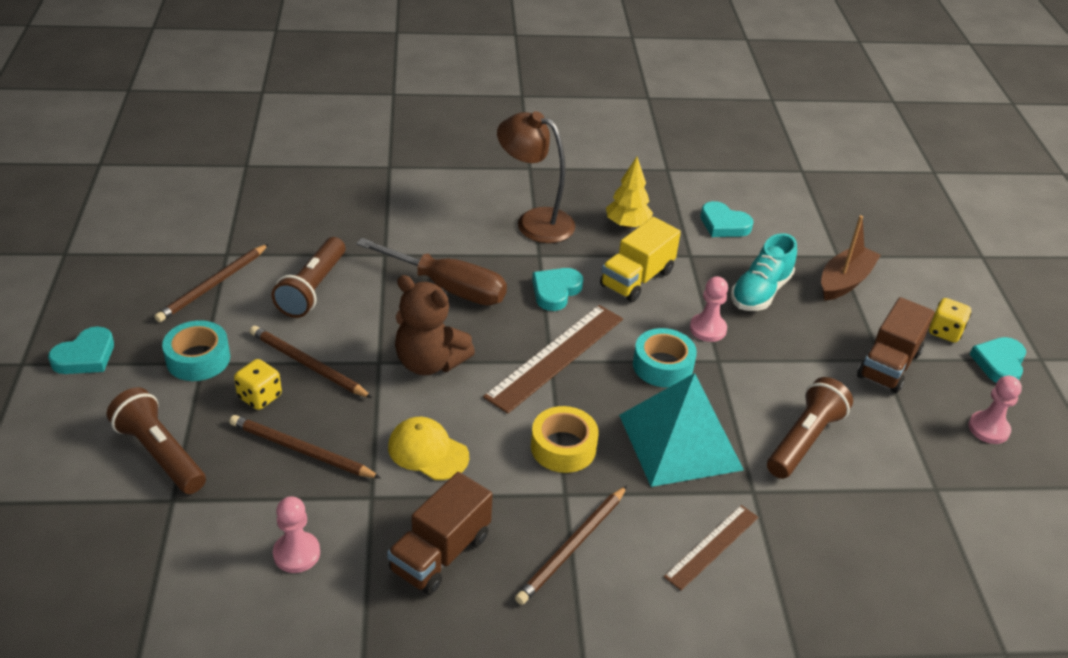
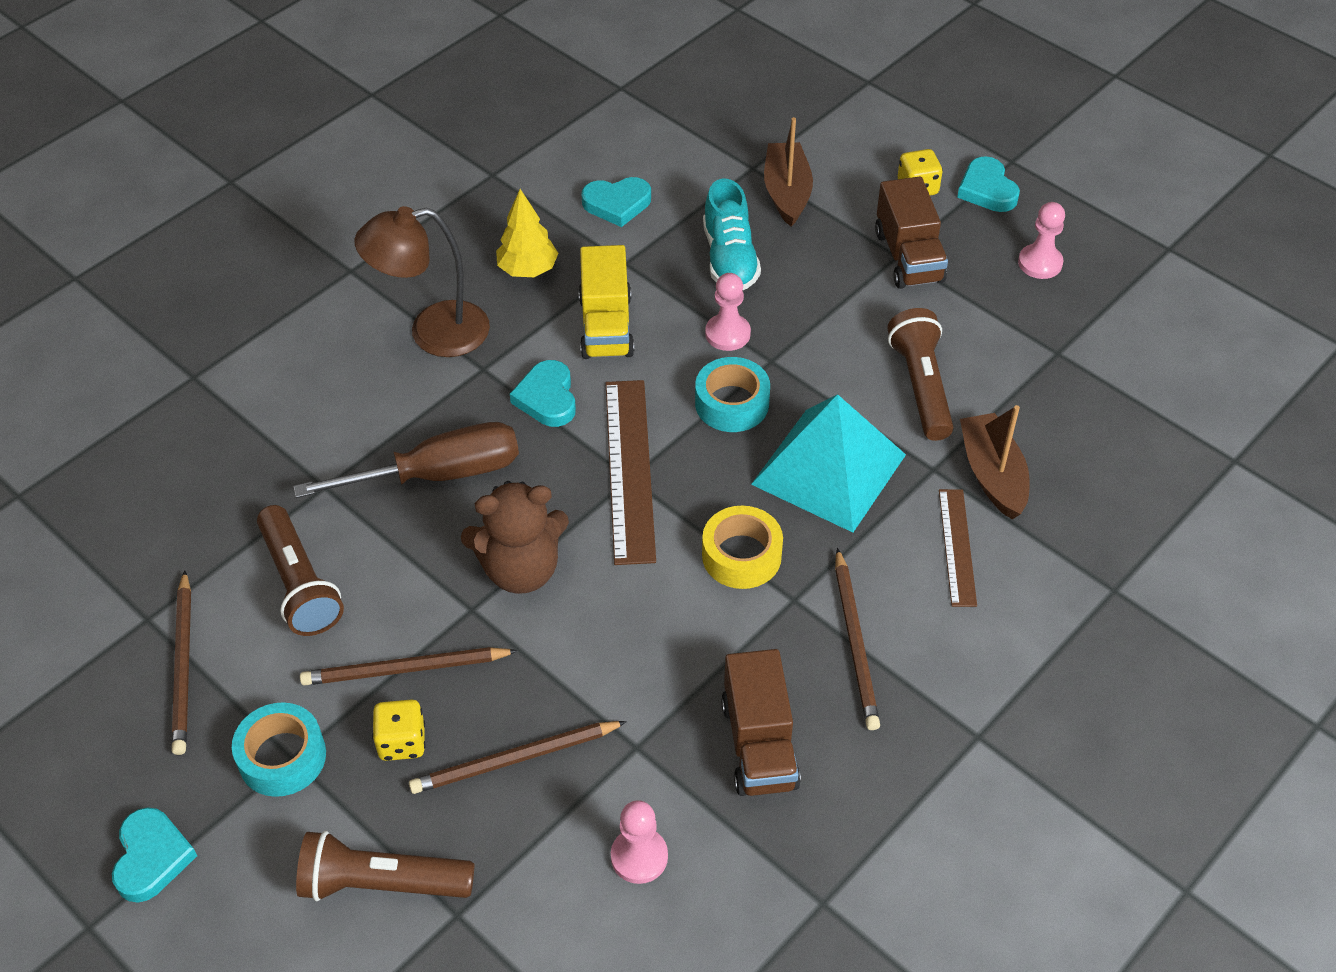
camera: 40 degrees left, 10 degrees up
(428, 451) = (631, 660): yellow cap -> none
(792, 524) = (992, 475): none -> brown boat

